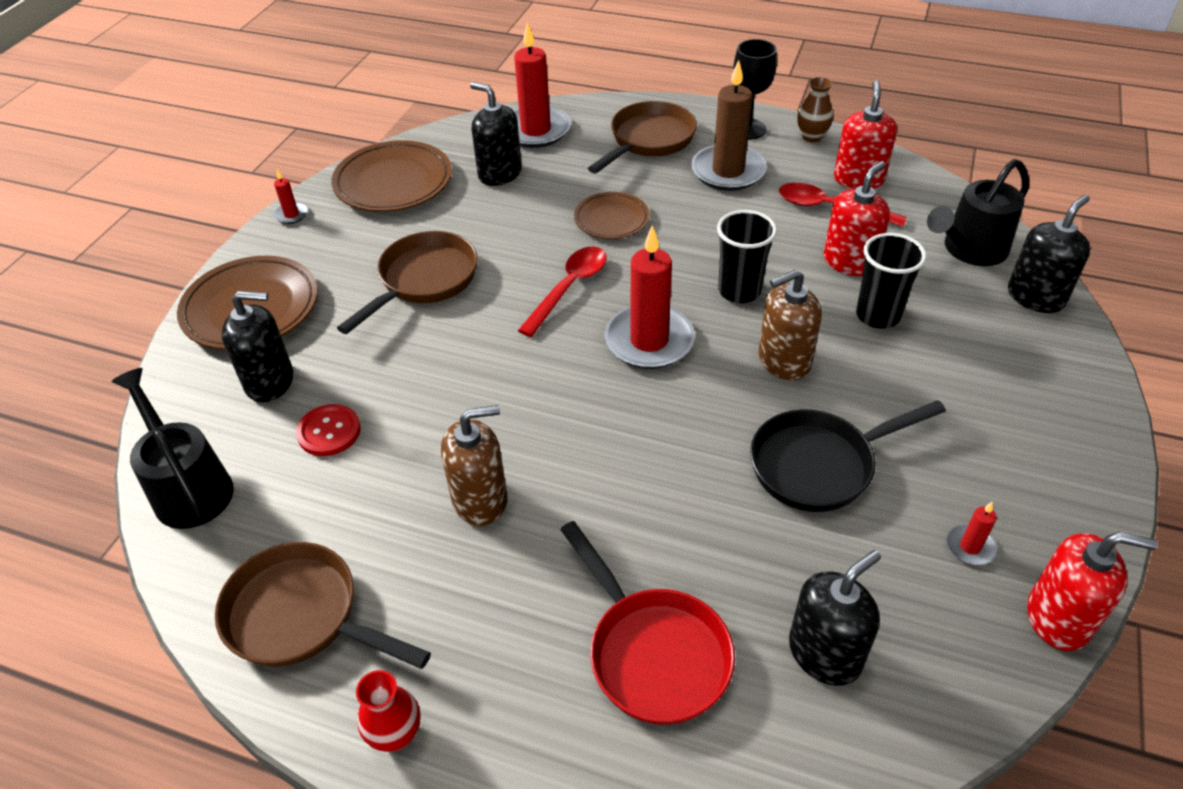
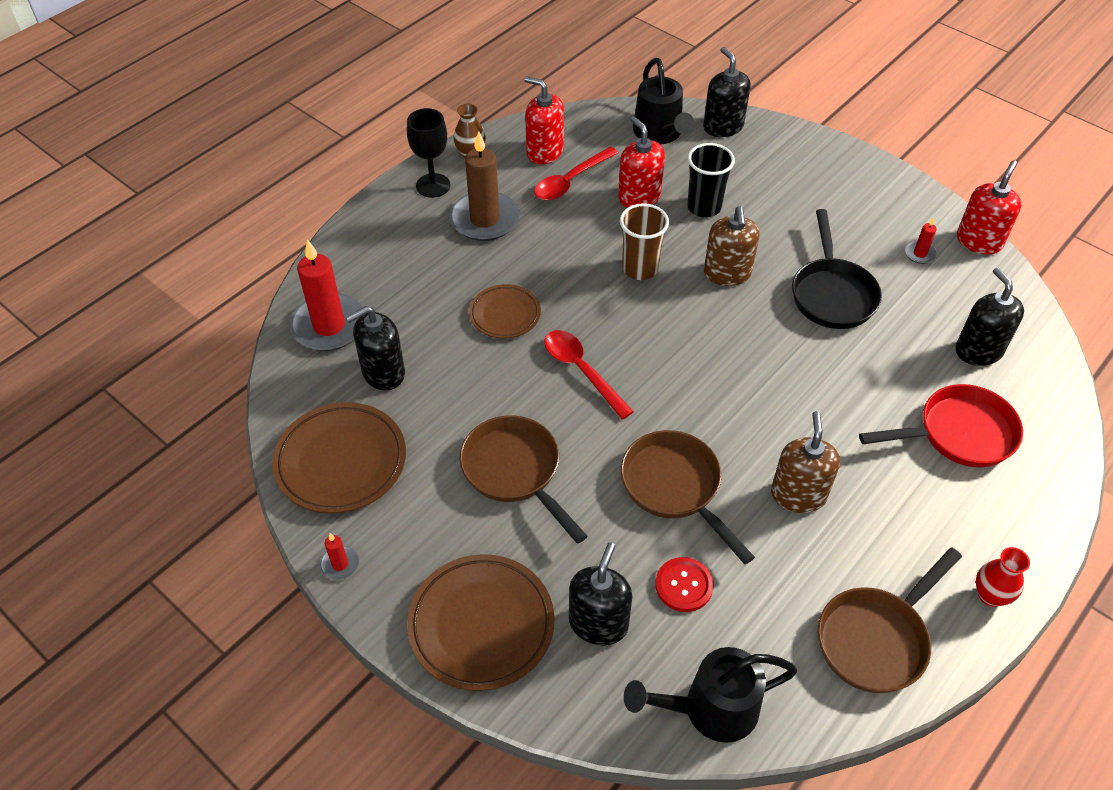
camera: 70 degrees left, 5 degrees up
(648, 140) = (404, 253): brown pan -> brown pan (675, 487)
(649, 341) = (671, 341): red candle -> none
(739, 291) = (640, 269): black cup -> brown cup

